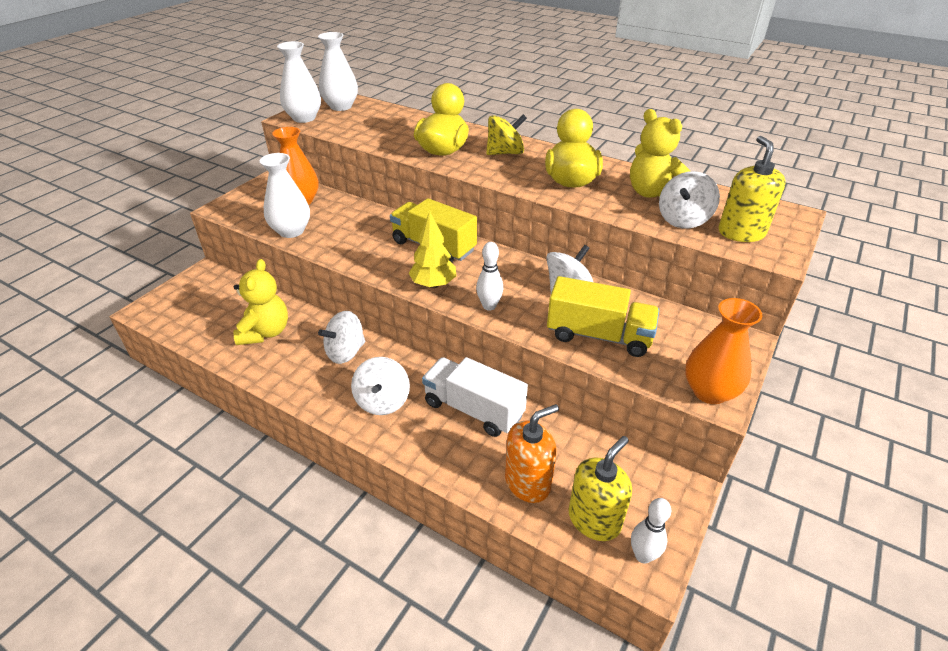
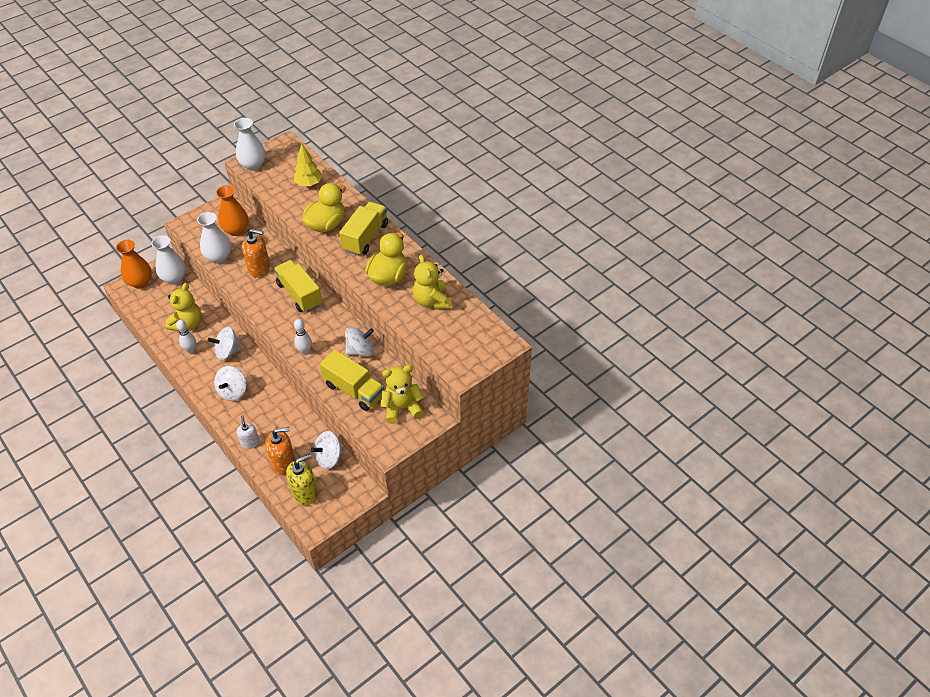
camera: 20 degrees right, 10 degrees up
(341, 106) = (284, 156): white vase -> white vase (174, 278)
(357, 231) = (259, 268): none -> orange soap dispenser
(433, 284) = (282, 326): yellow tree -> yellow tree (309, 184)
(453, 467) = (250, 442): none -> white soap dispenser
(473, 409) = (280, 411): white truck -> none
(505, 153) = (365, 237): yellow spinning top -> yellow truck
(643, 555) = (316, 517): white bowling pin -> white bowling pin (191, 350)
(683, 219) = (431, 330): white spinning top -> white spinning top (329, 457)
(686, 340) = (402, 408): none -> yellow teddy bear
(709, 391) = (387, 443): orange vase -> orange vase (140, 282)
(741, 233) = (457, 350): yellow soap dispenser -> none

